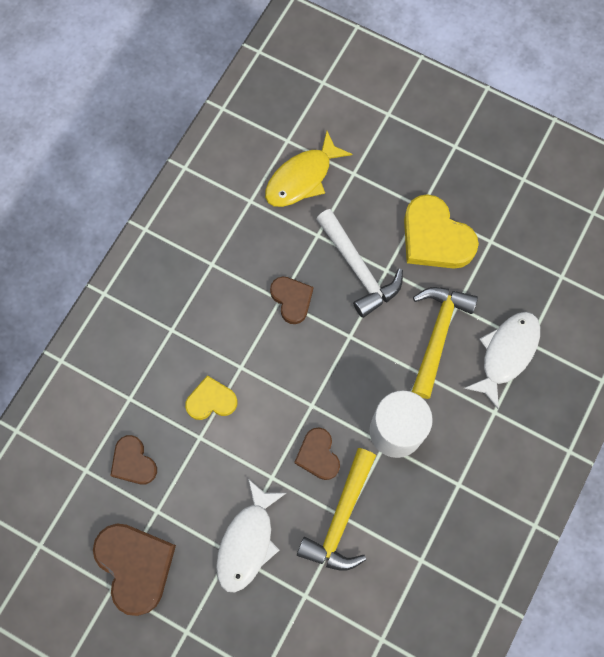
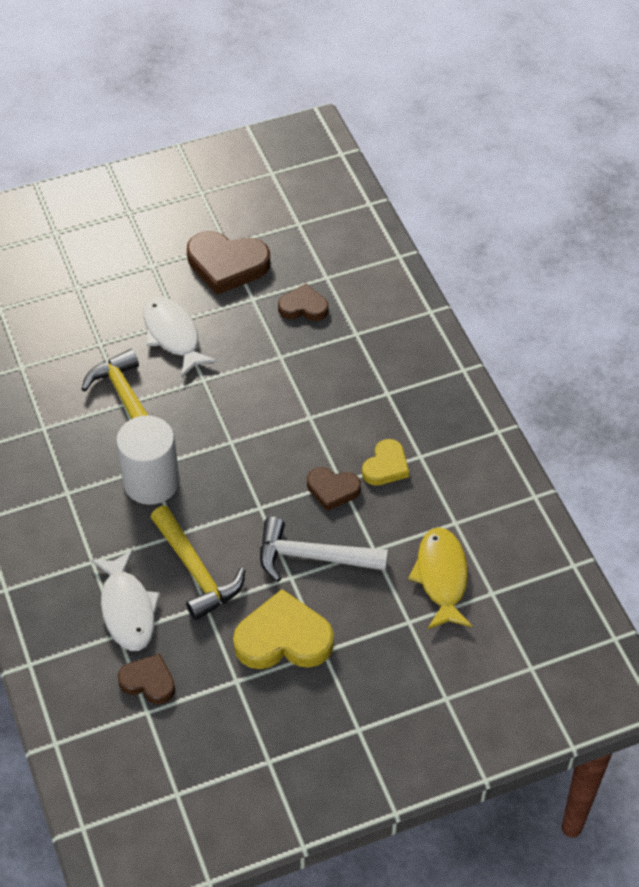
camera: 130 degrees right, 20 degrees down
(211, 400) = (302, 381): yellow heart -> yellow heart (386, 466)
(318, 455) = (188, 419): brown heart -> brown heart (148, 681)

